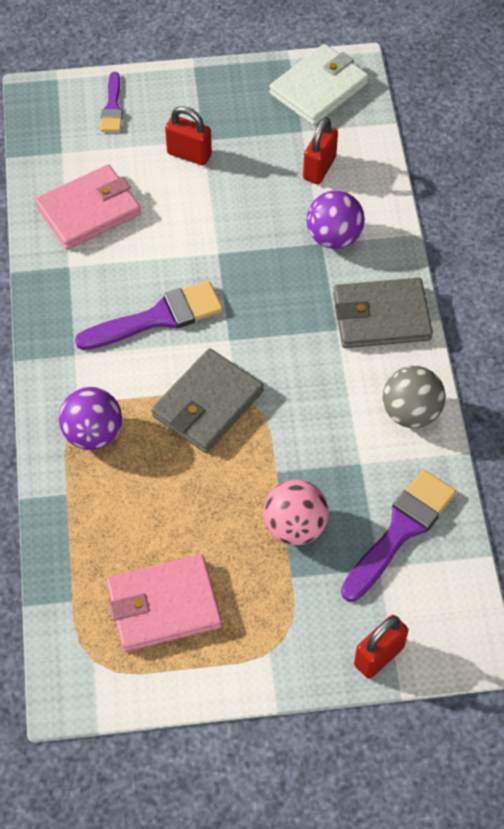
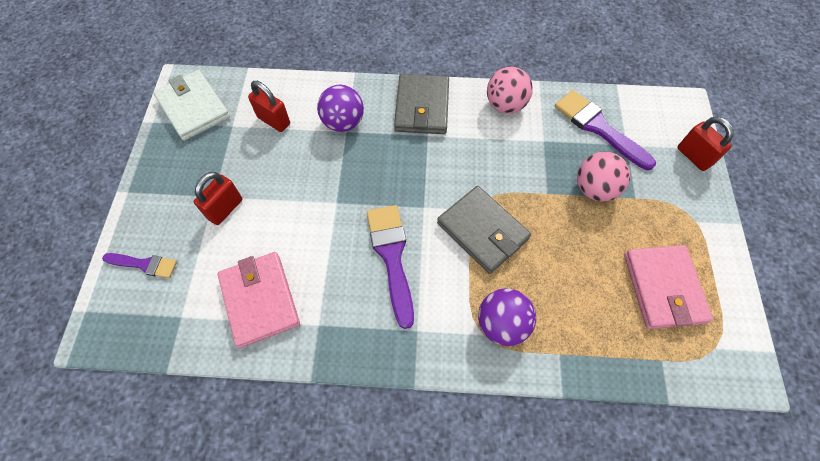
camera: 80 degrees left, 5 degrees up
(410, 413) = (505, 105): grey ball -> pink ball

